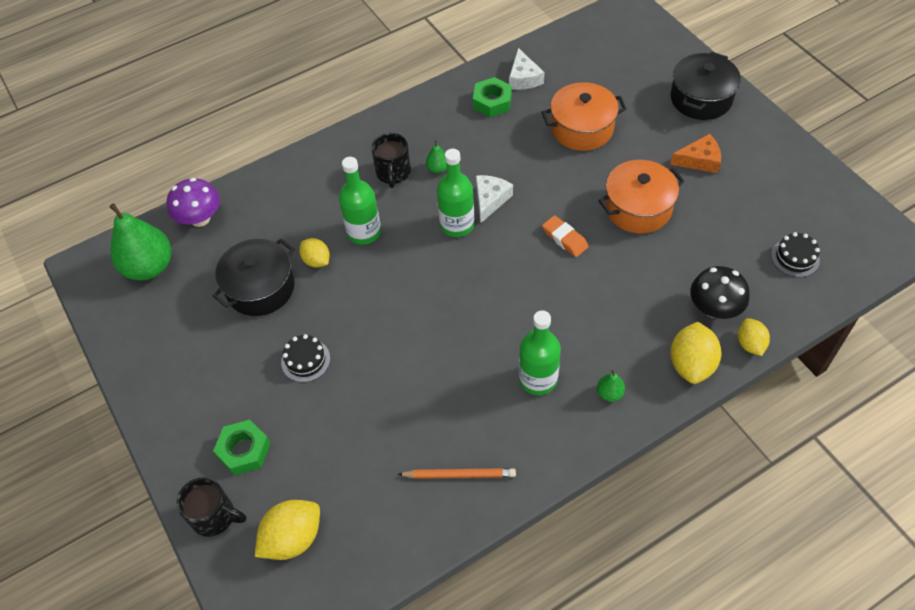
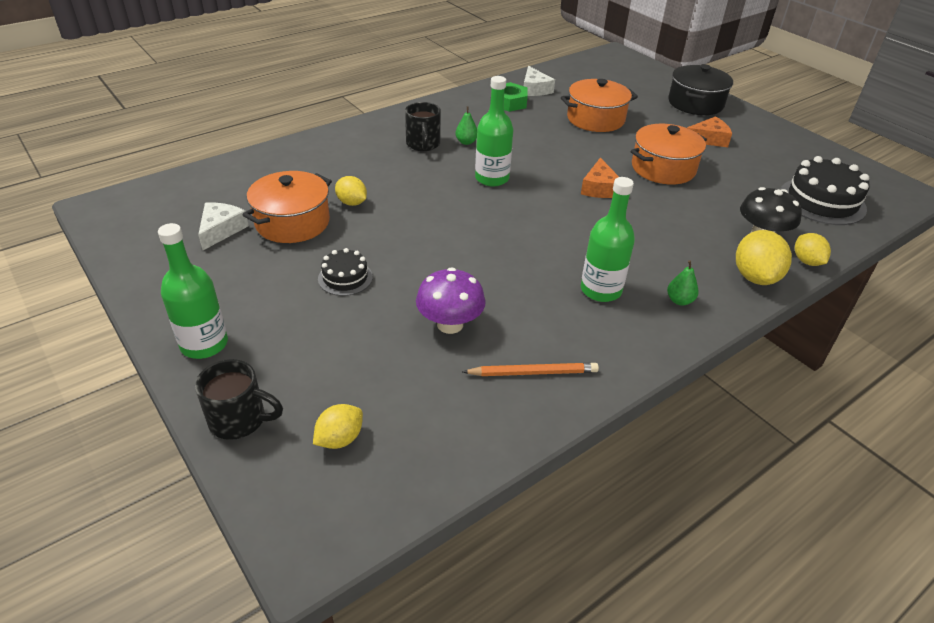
camera: 10 degrees left, 15 degrees down
(149, 267) = (171, 207): green pear -> none
(200, 218) = (228, 173): purple mushroom -> purple mushroom (450, 324)
(244, 450) = (276, 356): green nut -> none
(260, 288) = (292, 222): black pot -> orange pot
(293, 538) = (340, 439): yellow lemon -> yellow lemon, size x0.62
(364, 232) = (399, 183): green bottle -> green bottle (204, 344)
(490, 200) = (521, 162): white cheese -> white cheese (221, 230)
(564, 239) = (599, 188): orange eraser -> orange cheese
(795, 257) = (822, 201): black cake -> black cake, size x1.81

